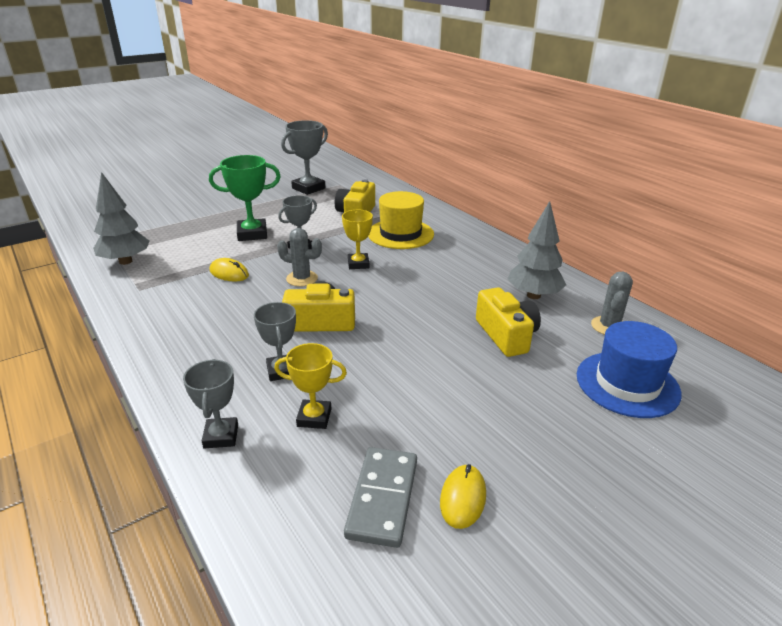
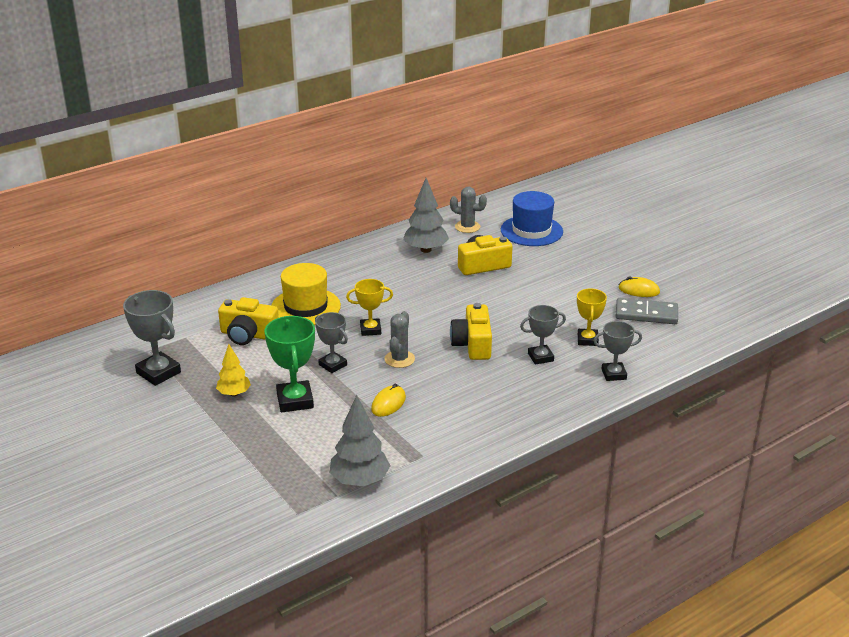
camera: 90 degrees left, 0 degrees up
(271, 212) = (234, 393): none -> yellow tree

